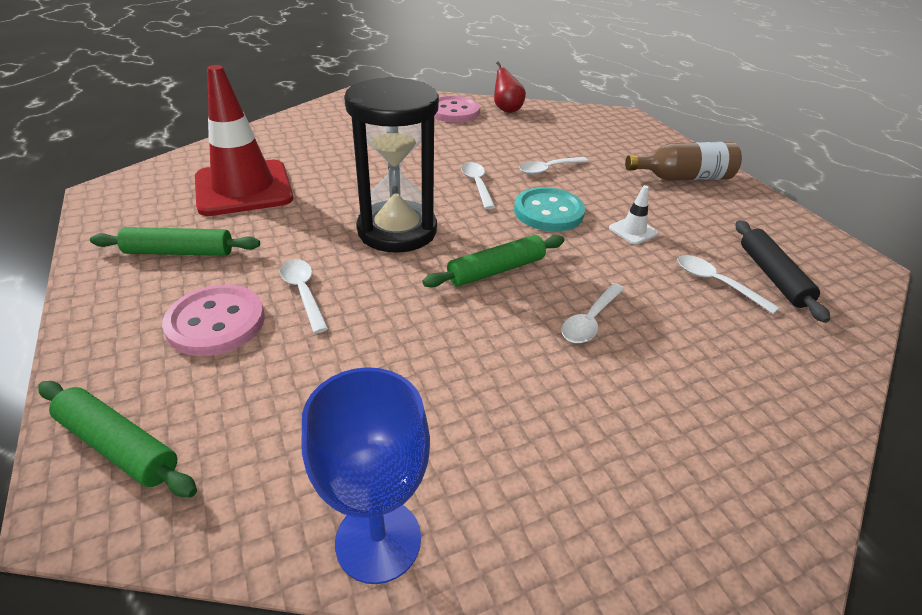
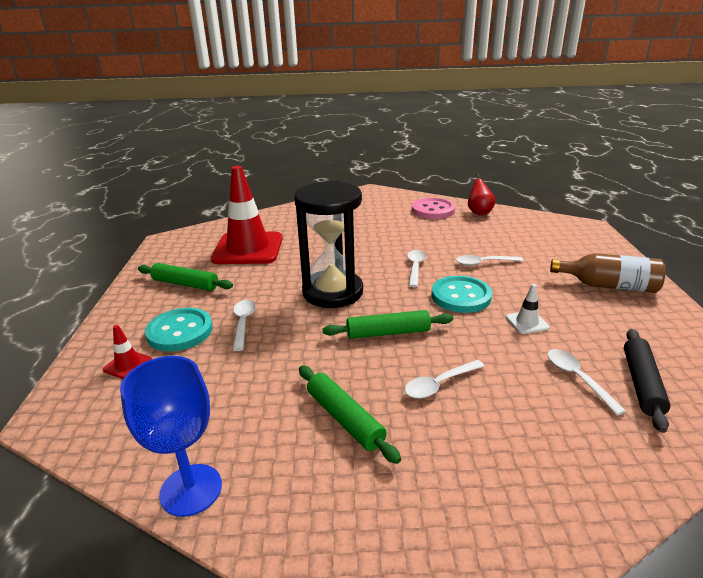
camera: 25 degrees right, 10 degrees down
(118, 446) = (86, 391): green rolling pin -> green rolling pin (344, 419)
(164, 389) = (128, 365): none -> red traffic cone
(216, 322) = (180, 331): pink button -> turquoise button

